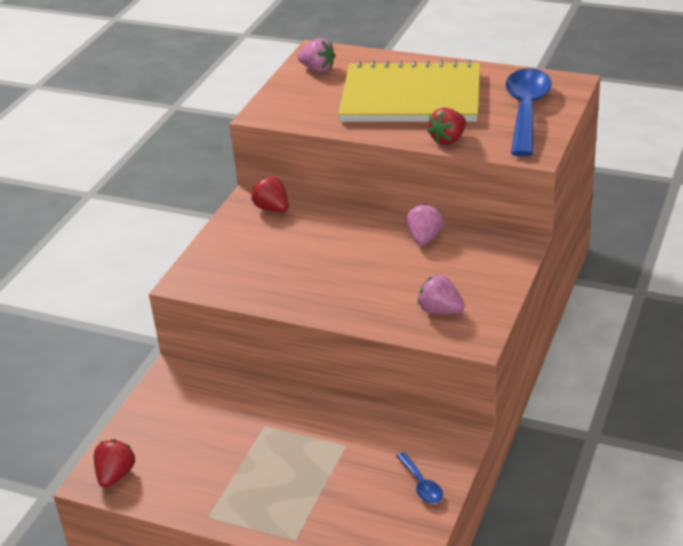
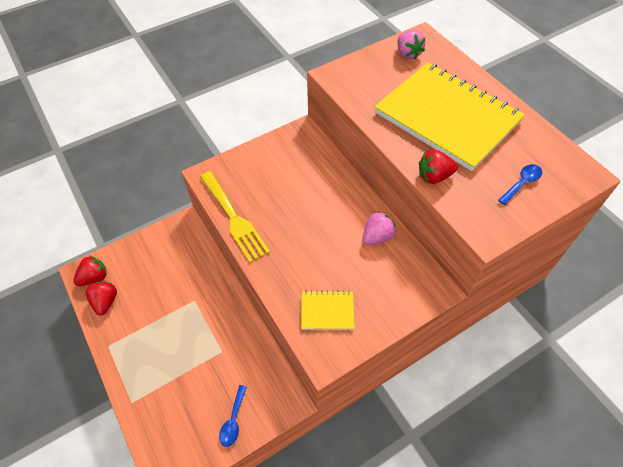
camera: 35 degrees right, 20 degrees up
(261, 298) = (234, 218): none -> yellow fork
(272, 209) = (308, 147): red strawberry -> red strawberry (105, 302)
(440, 310) = (327, 311): pink strawberry -> yellow notebook
(526, 111) = (521, 183): blue spoon -> blue spoon, size x0.44

